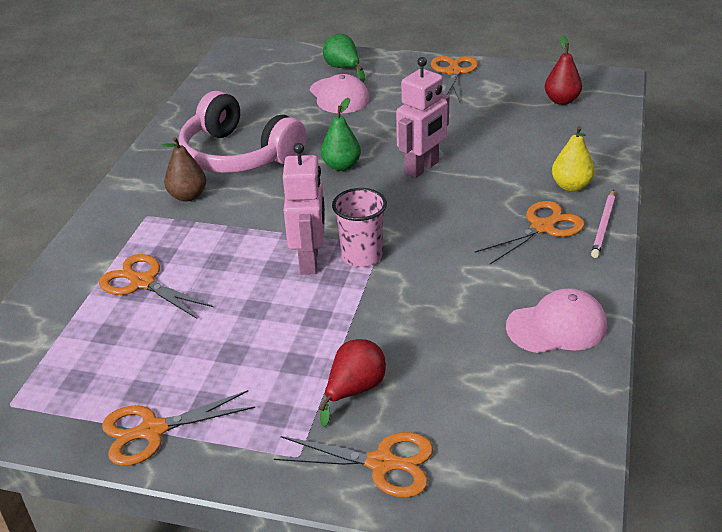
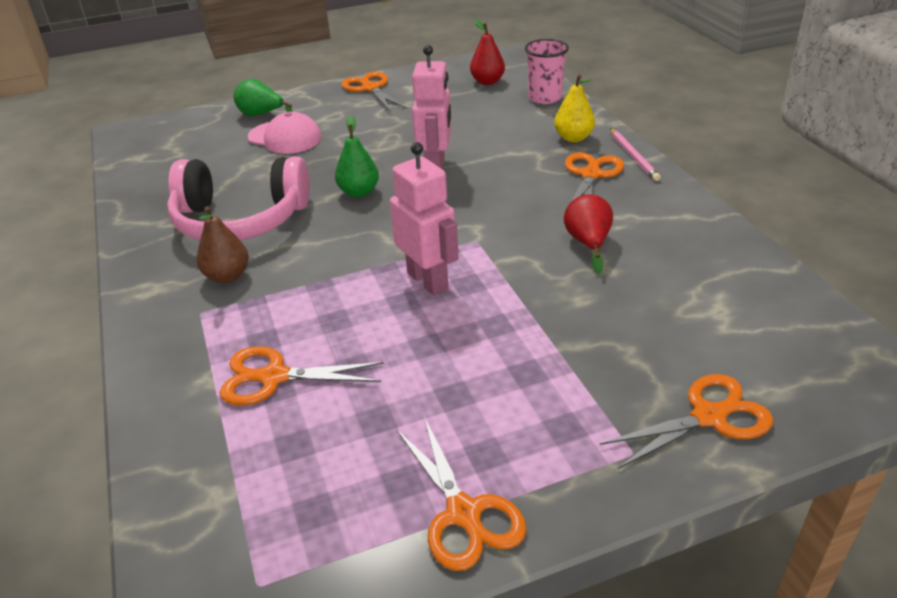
camera: 35 degrees left, 0 degrees up
(153, 430) = (463, 513): orange scissors -> orange scissors turned 60 degrees counterclockwise
(354, 390) = (607, 369): red pear -> red pear (588, 243)
(362, 256) = (471, 256): pink cup -> pink cup (545, 98)
(557, 326) = (696, 241): pink cap -> none

